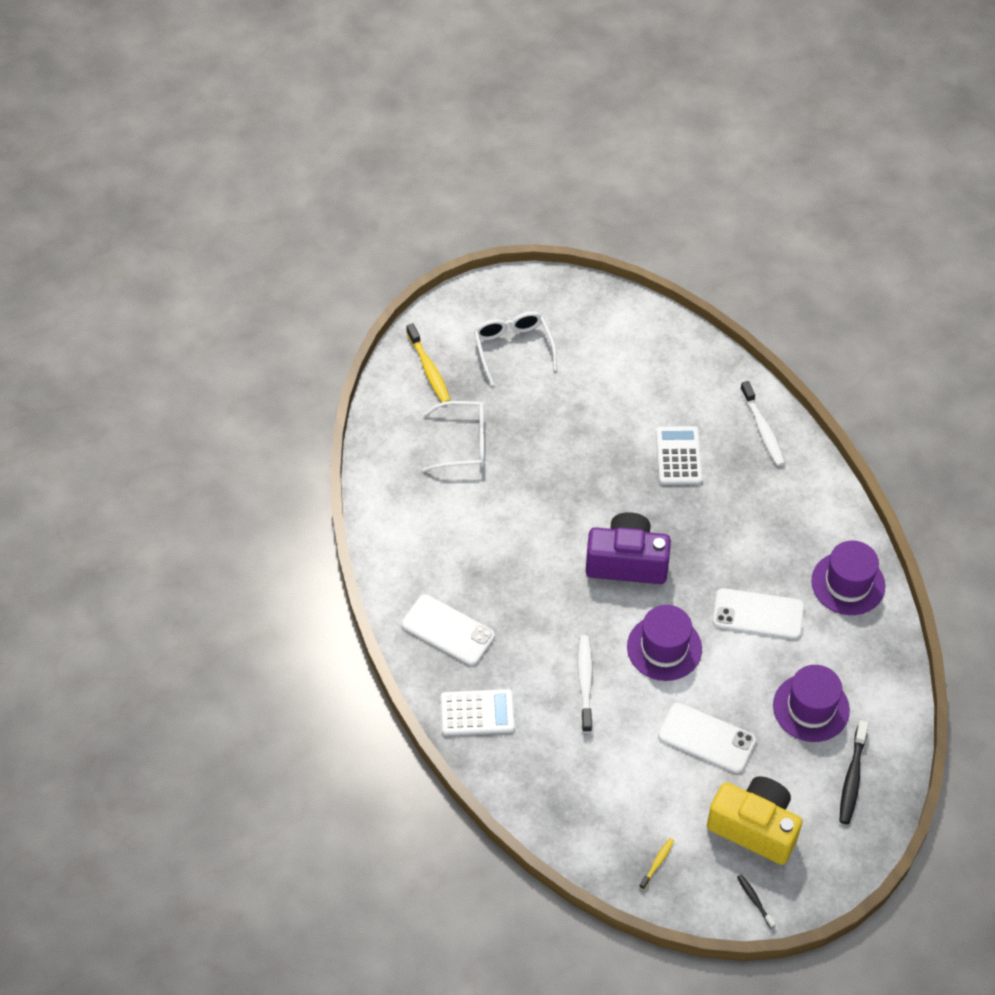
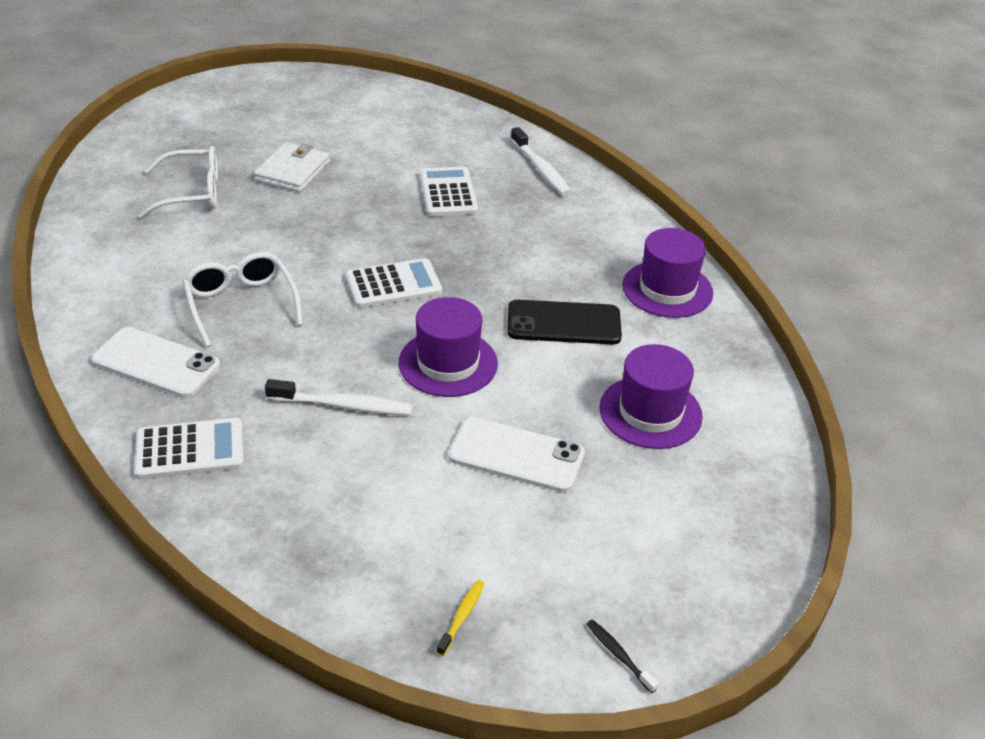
camera: 10 degrees left, 15 degrees down
(429, 369) = (157, 139): yellow toothbrush -> none
(513, 348) = (255, 120): white glasses -> white glasses (241, 305)
(546, 420) = (293, 171): none -> white wallet
(585, 682) = (343, 405): white toothbrush -> white toothbrush turned 105 degrees clockwise
(627, 562) = (393, 284): purple camera -> white calculator
(754, 827) = (601, 557): yellow camera -> none
(758, 614) = (564, 323): white phone -> black phone
(852, 778) = (724, 485): black toothbrush -> none

